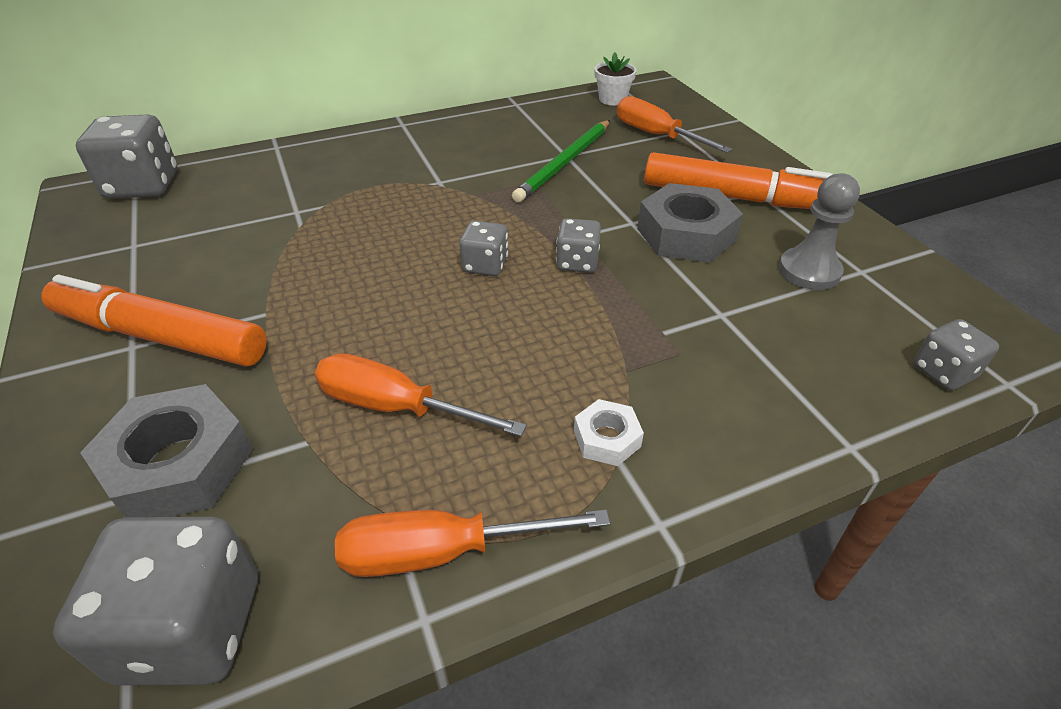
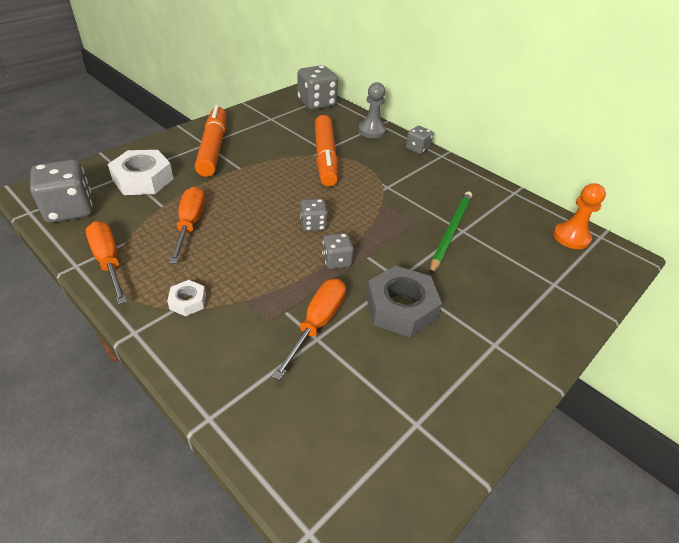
camera: 65 degrees right, 0 degrees up
(179, 465) = (143, 179): grey nut -> white nut
(564, 163) = (451, 232): green pencil -> green pencil turned 105 degrees clockwise
(612, 99) = (571, 237): white flower pot -> orange pawn
(656, 135) = (534, 271): orange screwdriver -> orange screwdriver (317, 323)
(735, 198) = (473, 331): orange marker -> orange marker (325, 158)
(809, 271) = (396, 386): grey pawn -> grey pawn (372, 131)
(943, 372) = (305, 481): grey dice -> grey dice (417, 149)

